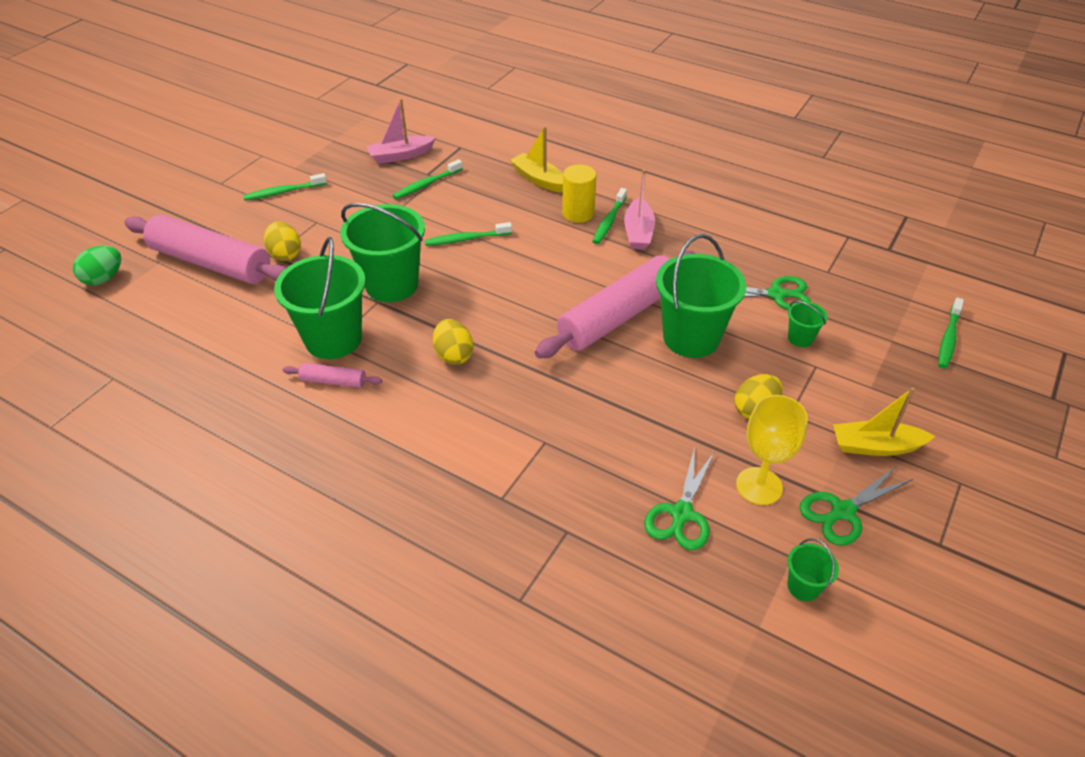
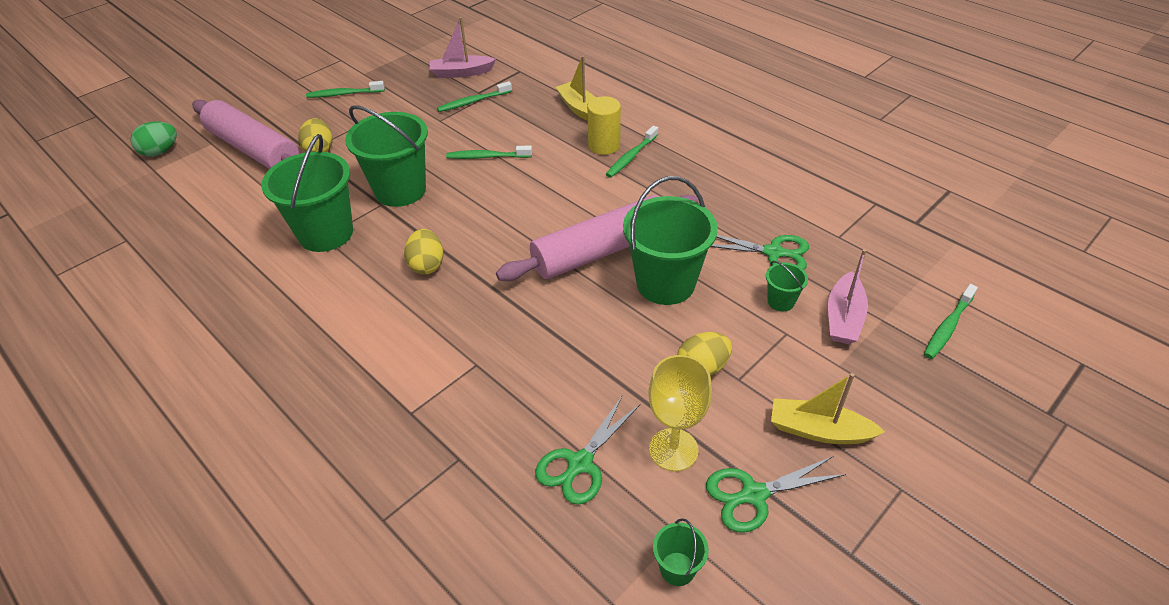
camera: 15 degrees right, 0 degrees up
(333, 381) = (308, 273): pink rolling pin -> none
(638, 232) = (655, 171): pink boat -> pink boat (843, 318)

